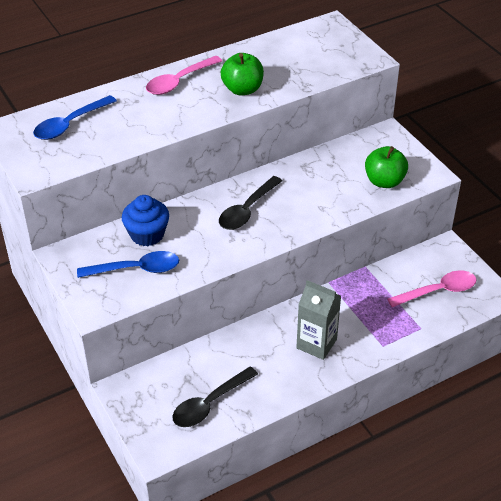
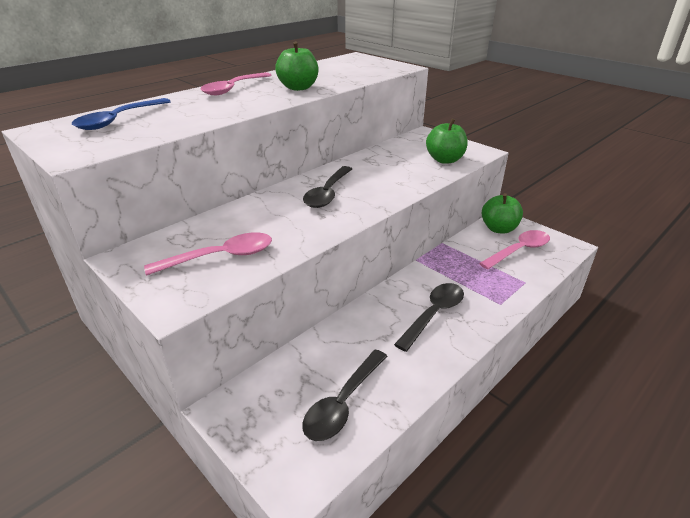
camera: 15 degrees left, 10 degrees down
(136, 269) = (221, 257): blue spoon -> pink spoon
(147, 234) = (226, 225): blue cupcake -> none
(316, 344) = (434, 314): grey carton -> black spoon
(434, 260) = (499, 229): none -> green apple

